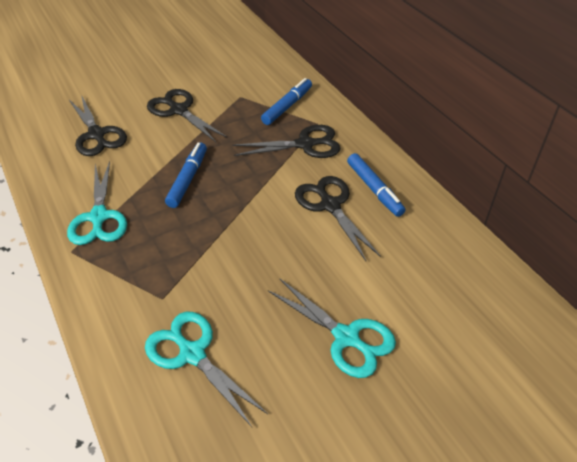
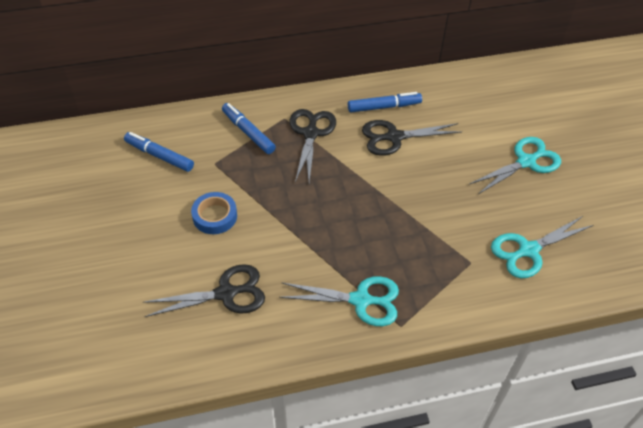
camera: 75 degrees left, 5 degrees up
(179, 110) = (215, 216): black scissors -> blue tape
(188, 179) = (329, 224): blue marker -> blue marker (159, 156)

